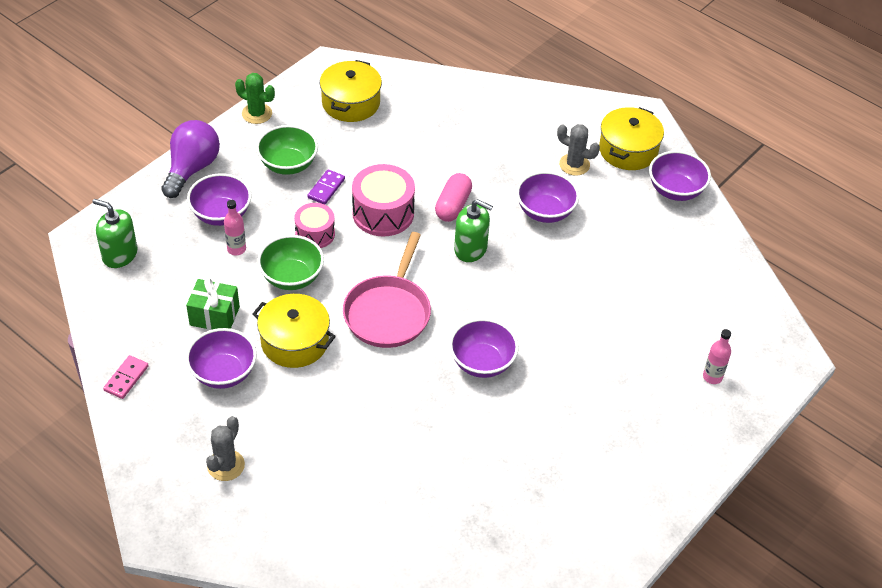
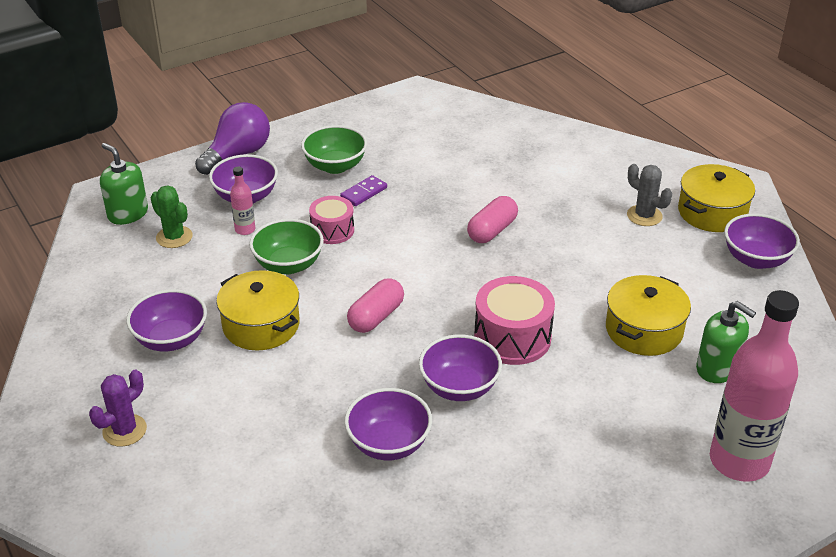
camera: 20 degrees right, 10 degrees down
(126, 378) = (70, 324): pink domino -> none
(214, 316) = (191, 285): green gift -> none
(226, 465) = (124, 430): grey cactus -> purple cactus
(257, 114) = (325, 119): green cactus -> green cactus (174, 237)
(351, 103) = (424, 125): yellow pot -> yellow pot (644, 330)
(383, 213) = (413, 224): pink drum -> pink drum (512, 337)
(388, 312) = (376, 317): pink pan -> pink capsule
(470, 249) = (494, 274): green soap dispenser -> green soap dispenser (717, 368)
(545, 211) = (593, 253): purple bowl -> purple bowl (389, 444)
(712, 377) = (739, 461): pink bottle -> pink bottle, size x2.34

